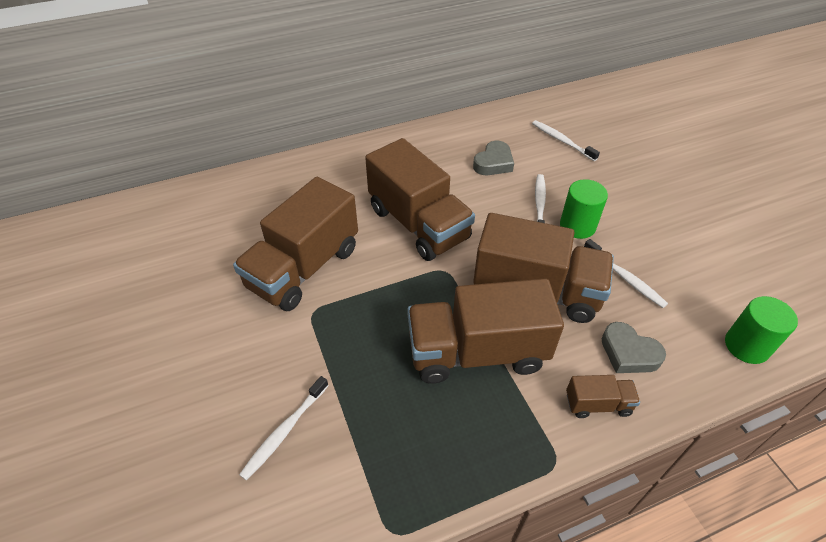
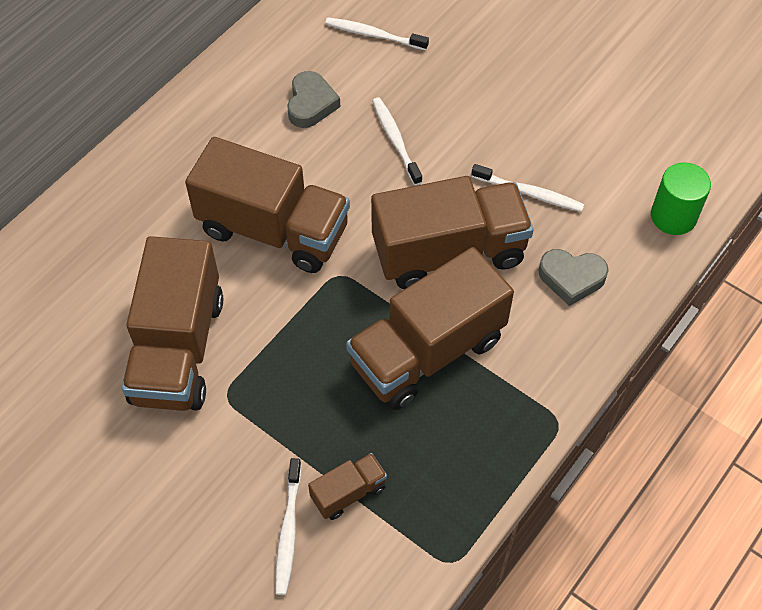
camera: 30 degrees left, 10 degrees up
(577, 226) = (451, 150): green cylinder -> none
(598, 404) = (567, 346): brown truck -> brown truck (348, 492)

